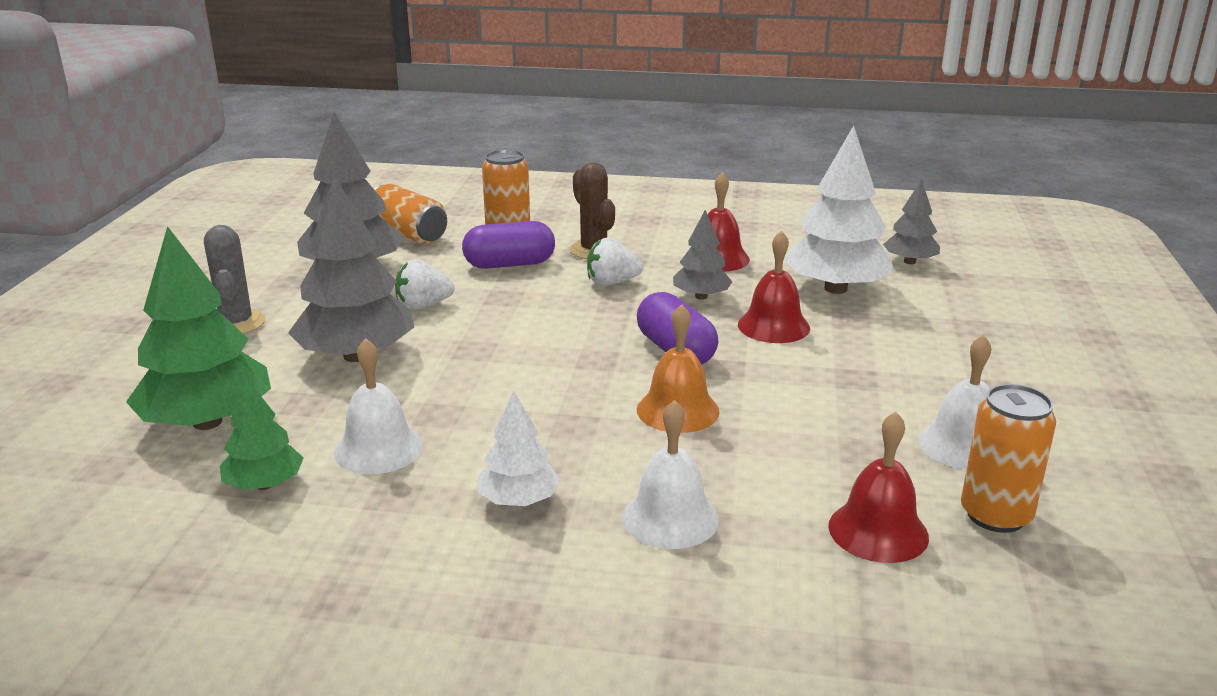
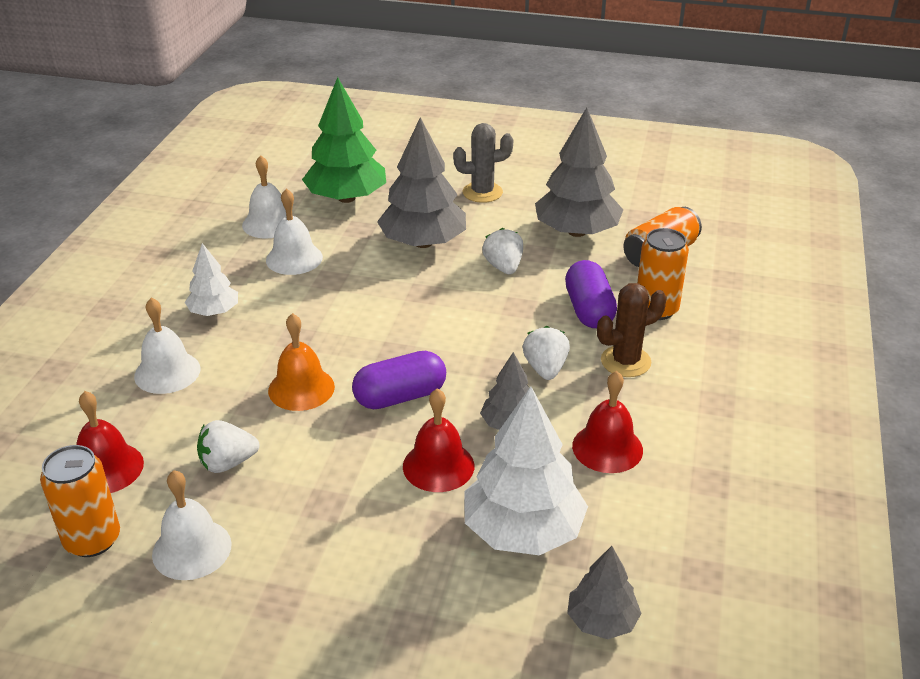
camera: 95 degrees right, 10 degrees up
(264, 485) = (269, 223): green tree -> white bell
(825, 442) = (228, 463): none -> white strawberry

